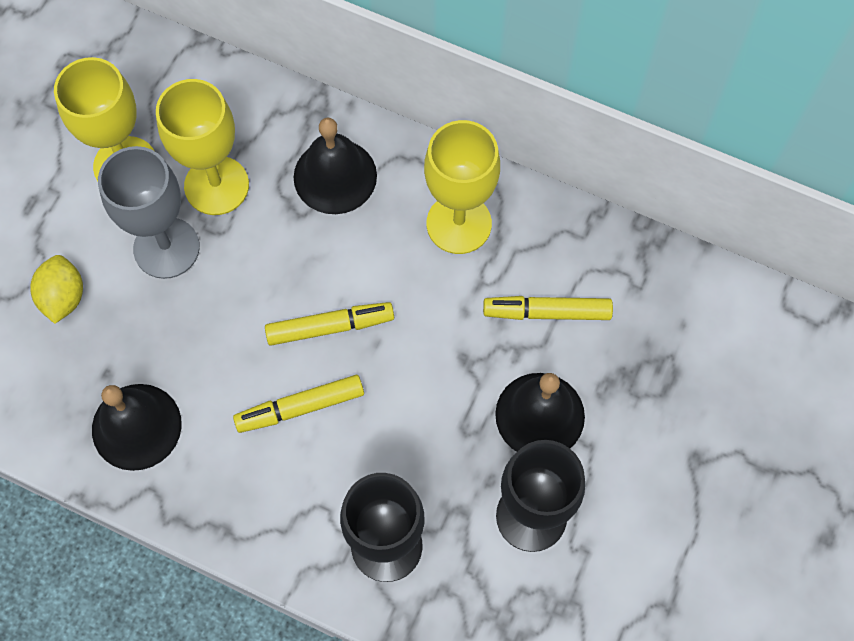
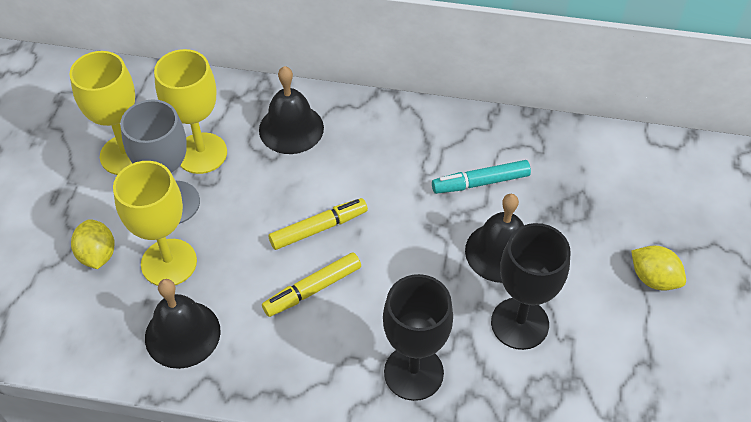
camera: 15 degrees left, 15 degrees down
(459, 224) = (394, 140): yellow goblet -> yellow goblet (169, 262)
(547, 312) = (480, 182): yellow marker -> turquoise marker
(715, 499) = (653, 278): none -> yellow lemon

